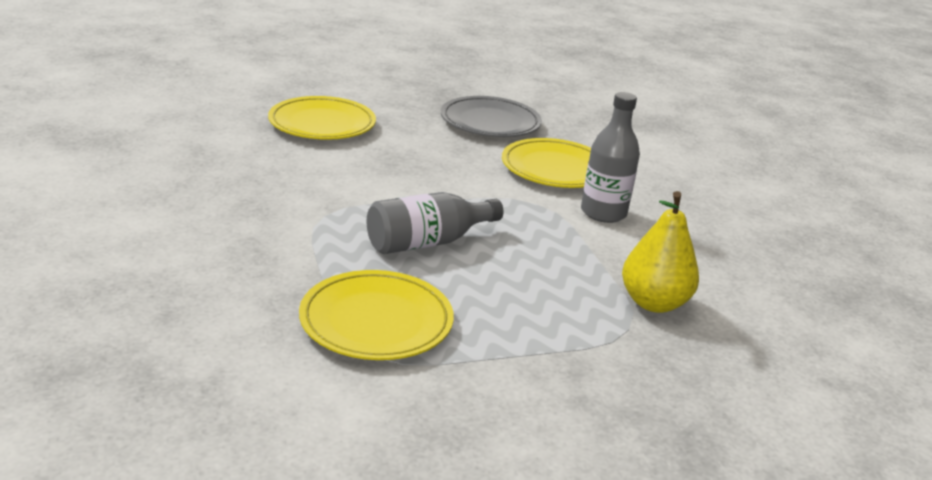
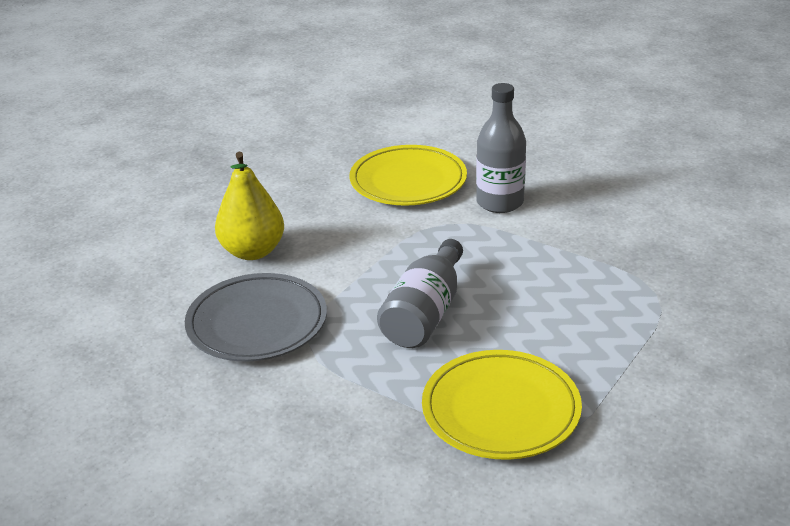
camera: 35 degrees left, 5 degrees up
(322, 124) = (151, 251): yellow plate -> none
(490, 122) = (289, 163): grey plate -> grey plate (257, 323)
(654, 303) = (640, 261): yellow pear -> yellow pear (253, 251)

